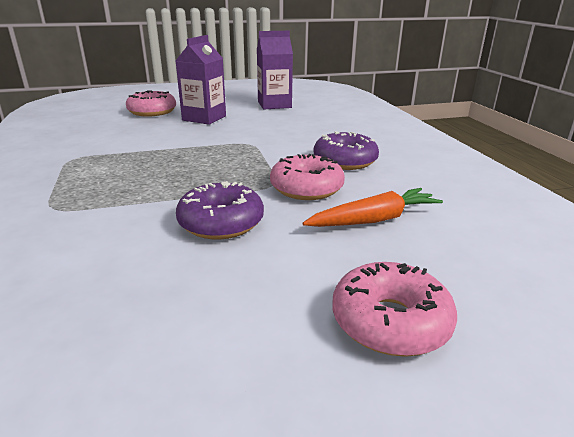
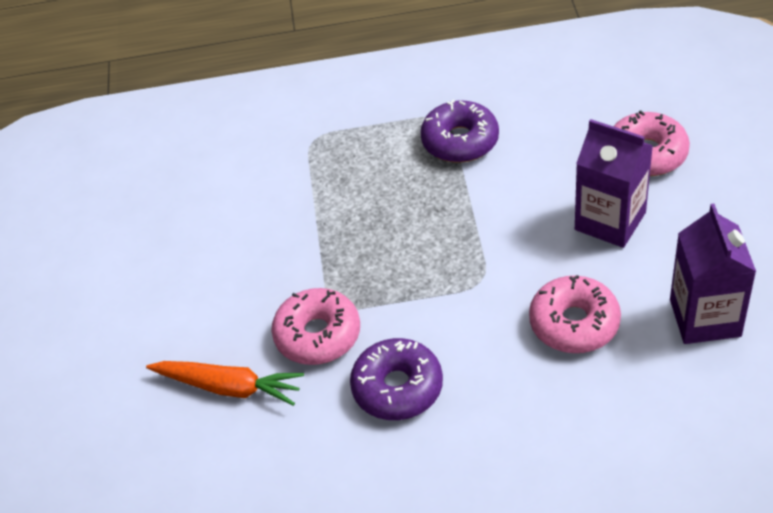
camera: 105 degrees right, 20 degrees up
(221, 222) = (255, 261): purple donut -> purple donut (460, 141)
(374, 219) = (229, 387): orange carrot -> orange carrot turned 60 degrees counterclockwise
(390, 321) = (84, 365): pink donut -> pink donut (574, 323)

